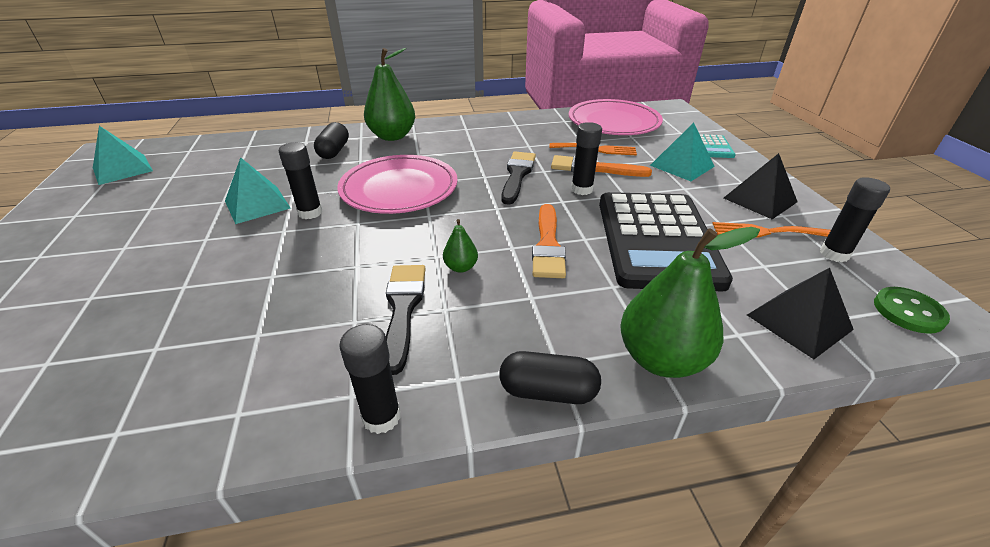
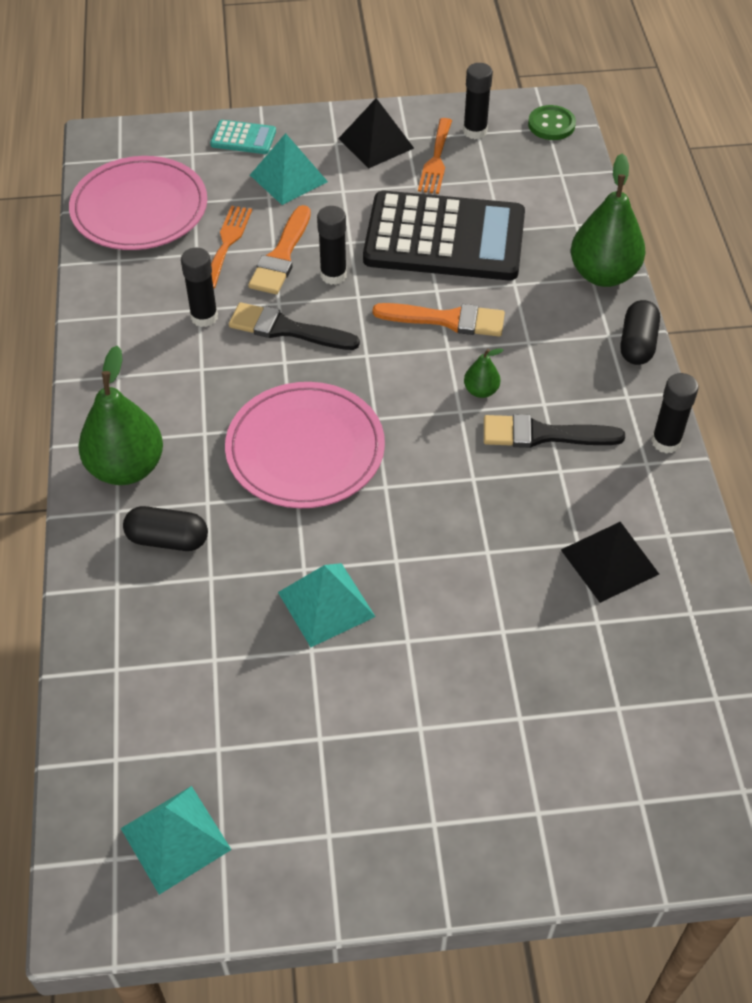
camera: 85 degrees left, 15 degrees up
(310, 213) = (356, 539): black glue stick -> black glue stick (204, 317)
(799, 322) = (562, 186): black pyramid -> black pyramid (609, 561)

